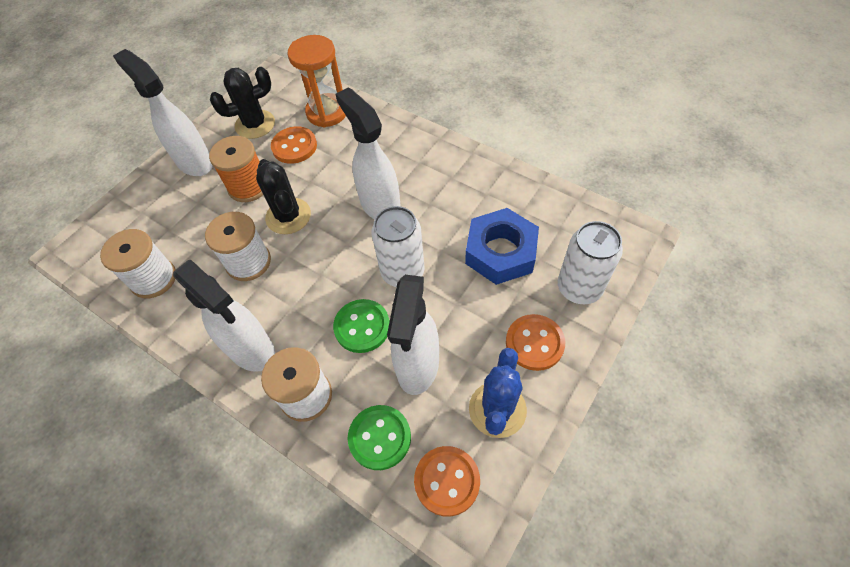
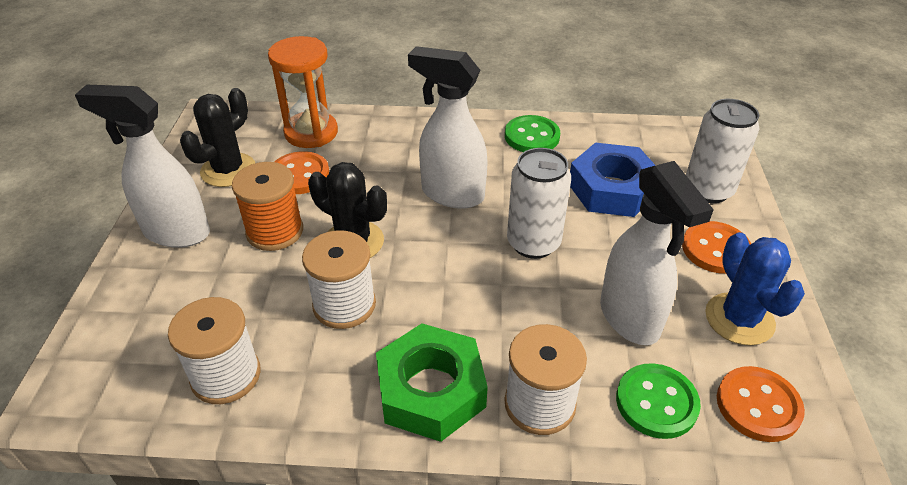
camera: 35 degrees left, 15 degrees down
(251, 350) = (431, 390): white spray bottle -> green nut
(362, 327) = (538, 309): green button -> green button (532, 136)

